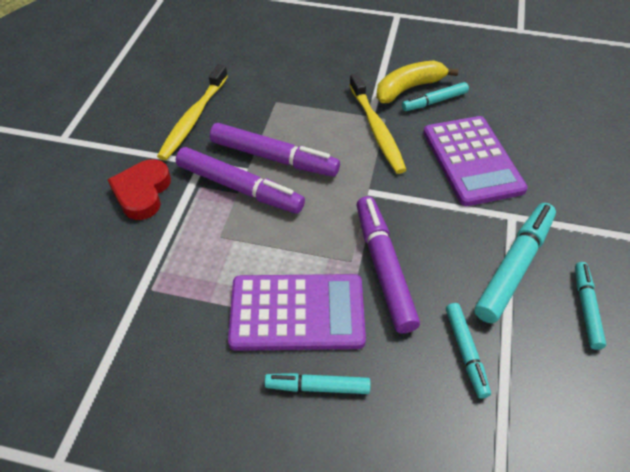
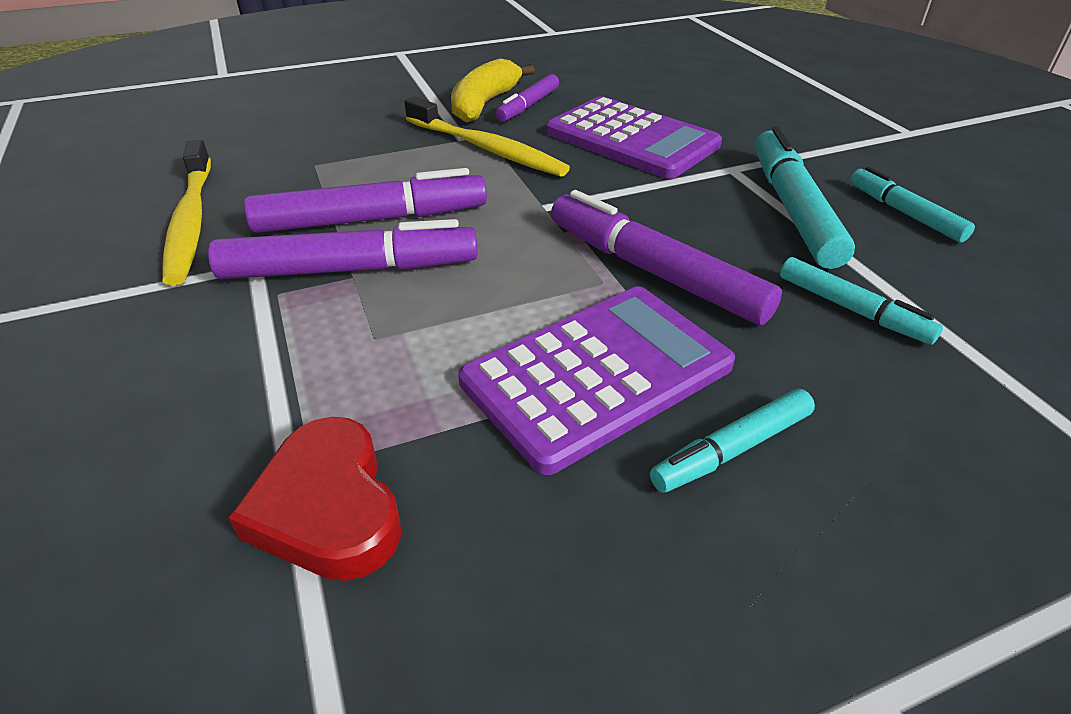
camera: 35 degrees left, 10 degrees down
(142, 192) = (171, 340): red heart -> red heart (328, 507)
(435, 101) = (528, 105): turquoise marker -> purple marker

